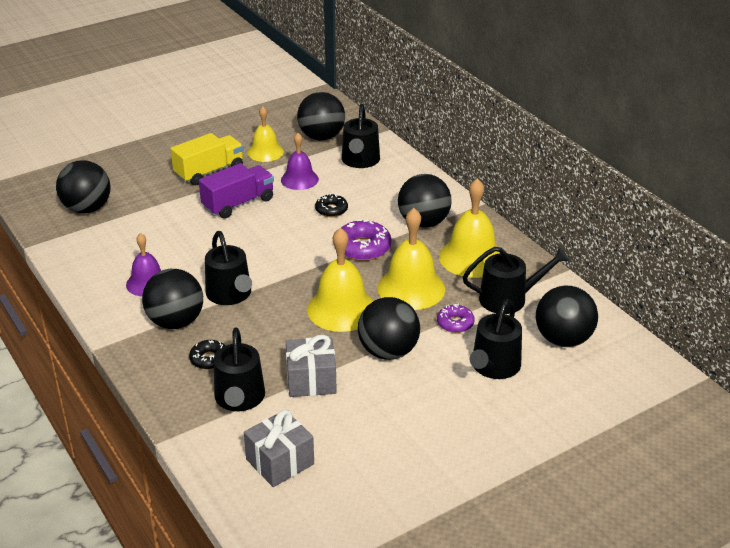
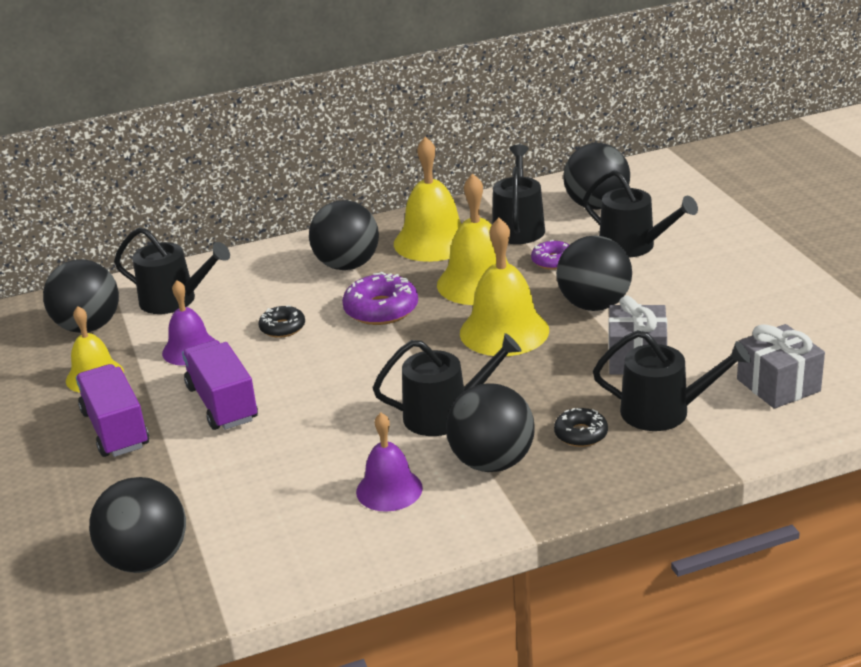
camera: 75 degrees left, 5 degrees down
(209, 172) = (115, 429): yellow truck -> purple truck

